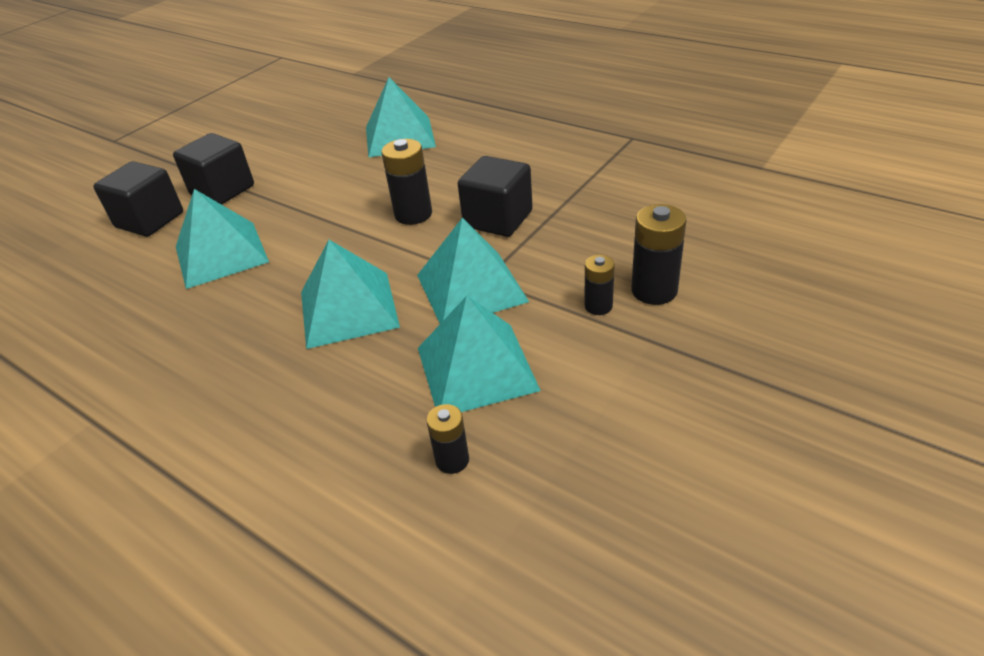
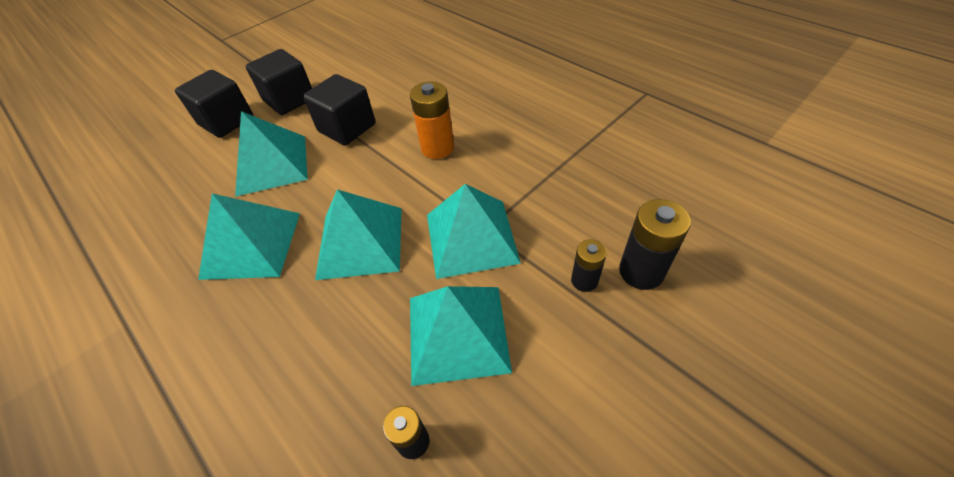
camera: 10 degrees right, 10 degrees up
(399, 136) = (443, 65): turquoise pyramid -> turquoise pyramid (251, 245)
(413, 214) = (437, 148): black battery -> orange battery
(498, 219) = (510, 165): black cube -> black cube (347, 128)

